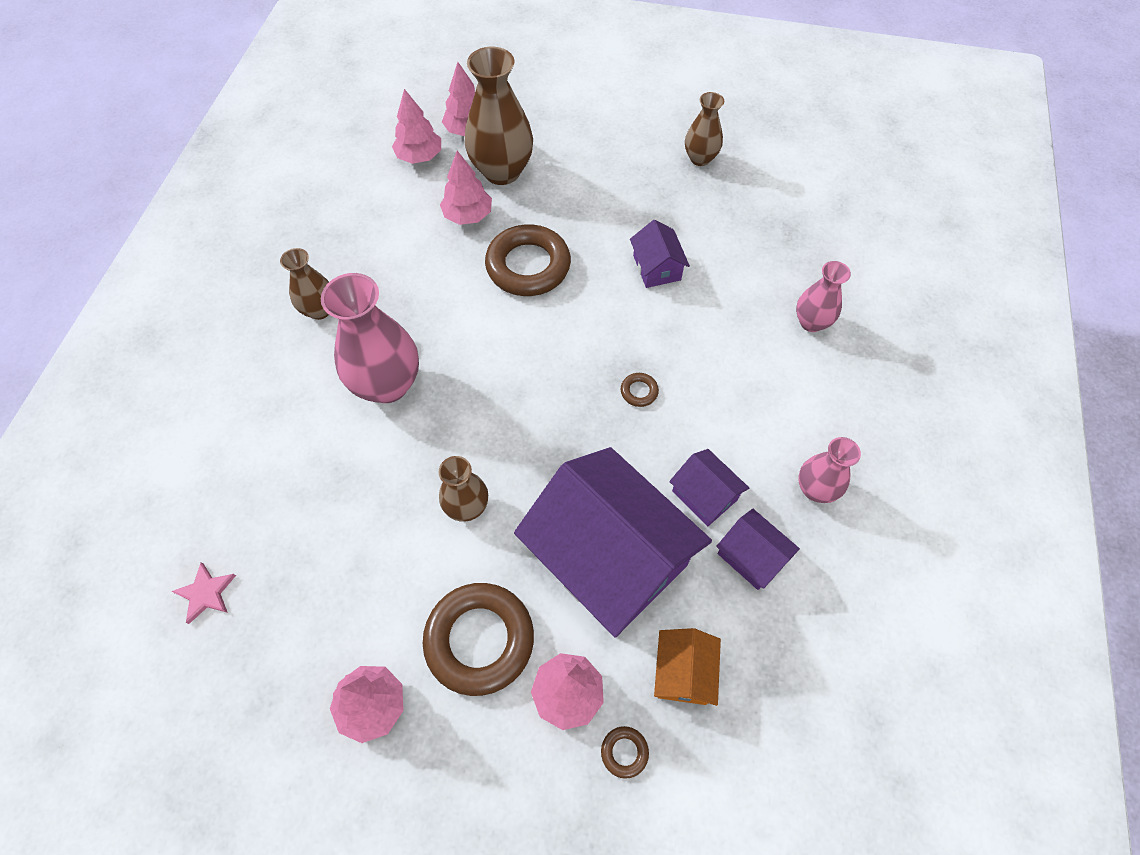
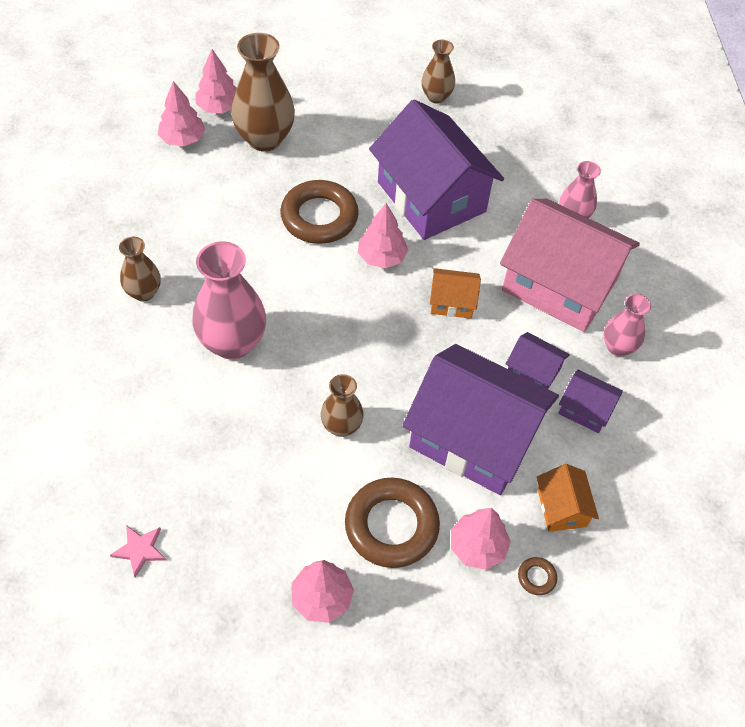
camera: 20 degrees left, 5 degrees down
(468, 215) = (248, 183): pink tree -> pink tree (382, 257)
(639, 391) = (452, 302): brown ring -> orange house
(656, 268) = (431, 197): purple house -> purple house, size x2.27
(769, 398) = (559, 285): none -> pink house

